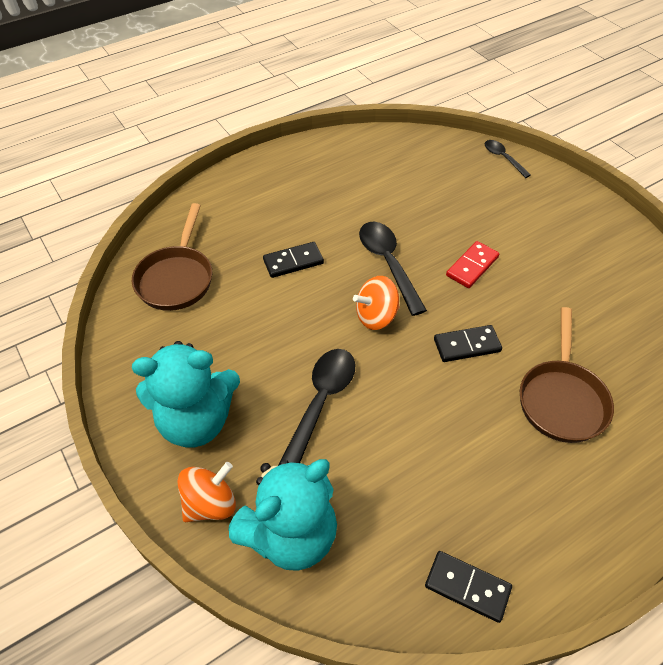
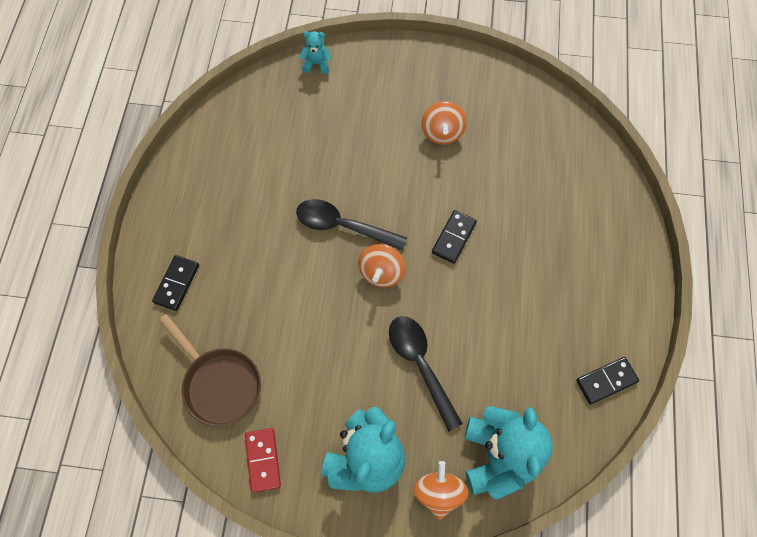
camera: 50 degrees left, 15 degrees up
(293, 262) = (281, 287): black domino -> black domino (177, 284)
(472, 266) = (394, 176): red domino -> red domino (263, 460)
(503, 158) = (316, 64): black spoon -> turquoise teddy bear
(552, 271) = (442, 132): none -> orange spinning top
(561, 399) = (536, 220): brown pan -> none

